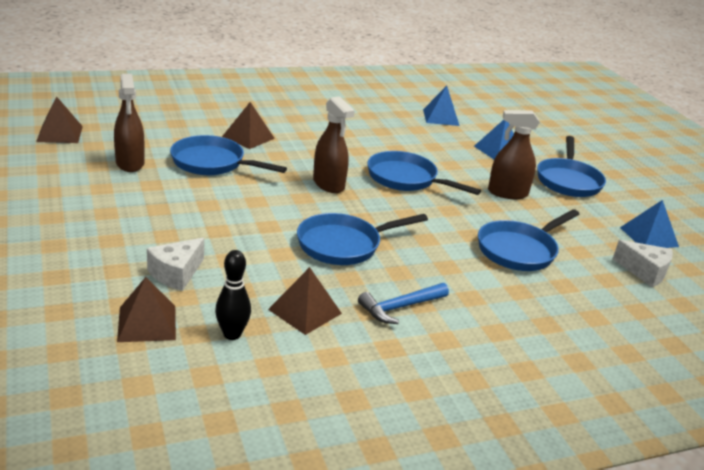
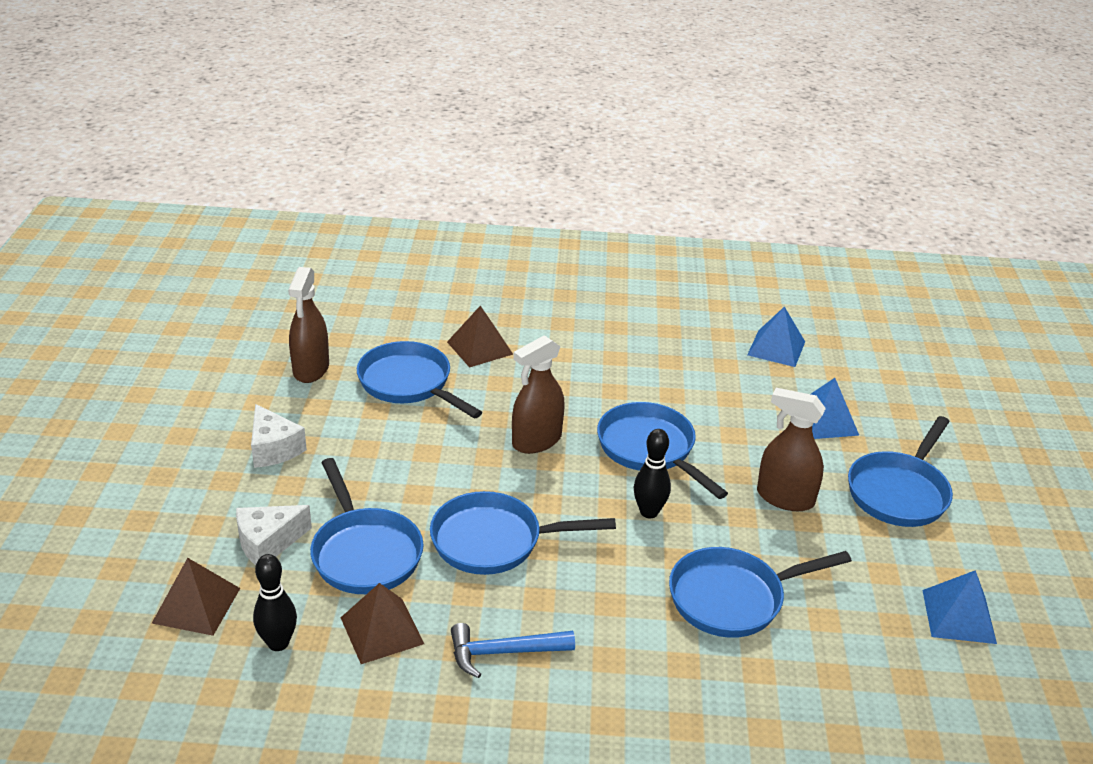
camera: 25 degrees right, 5 degrees up
(59, 134) = (257, 312): brown pyramid -> none
(256, 267) = (364, 553): none -> blue pan
(328, 184) = (536, 441): brown spray bottle -> brown spray bottle turned 60 degrees clockwise
(432, 213) = (649, 512): none -> black bowling pin
(644, 272) = (903, 675): white cheese -> white cheese (274, 449)

